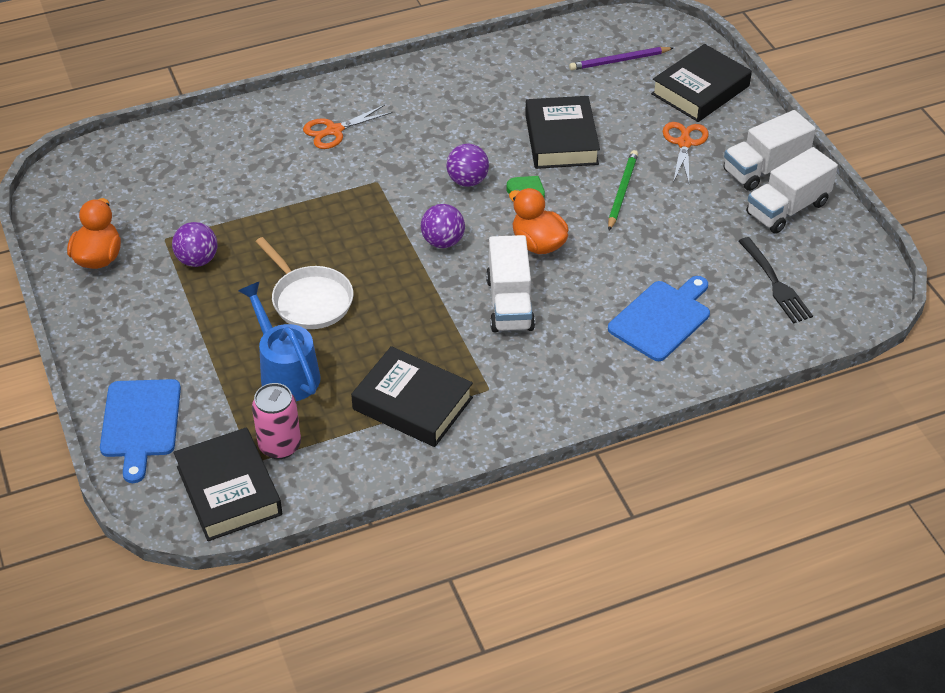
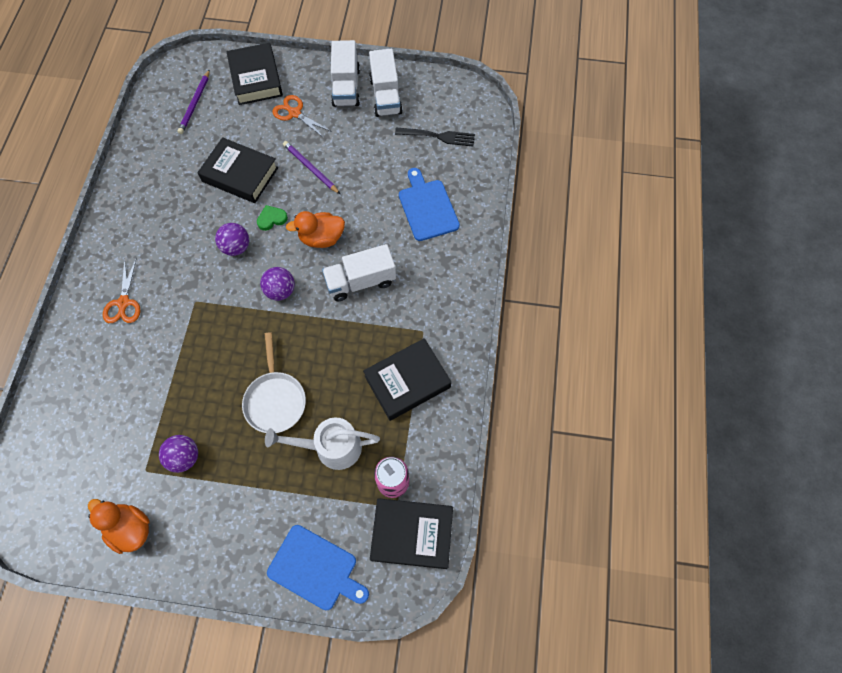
camera: 60 degrees left, 20 degrees up
(285, 371) = (330, 447): blue watering can -> white watering can
(309, 299) = (275, 400): white pan -> white pan turned 90 degrees clockwise
(509, 303) = (361, 281): white truck -> white truck turned 135 degrees clockwise
(622, 191) = (310, 168): green pencil -> purple pencil

